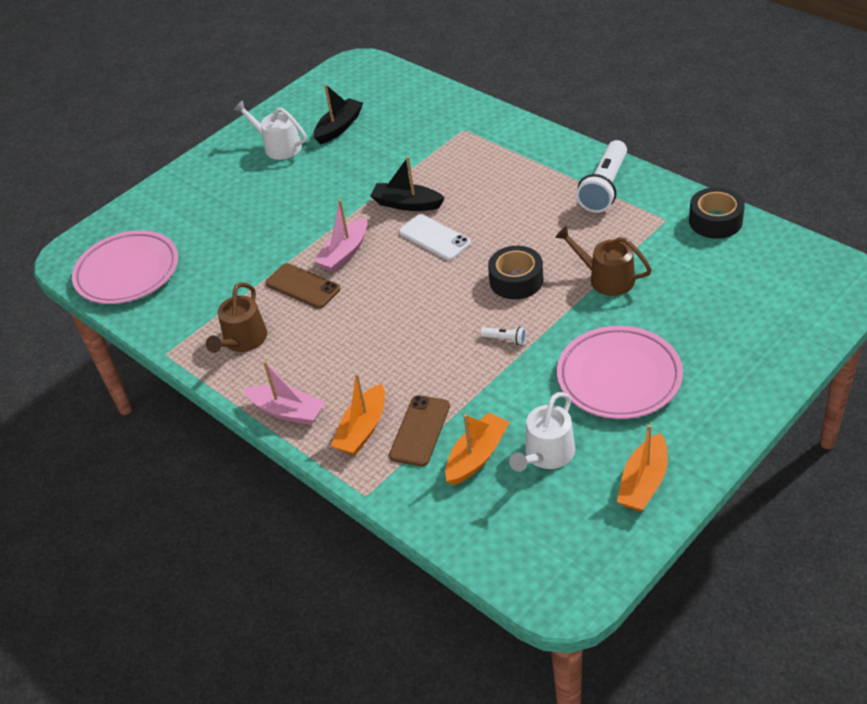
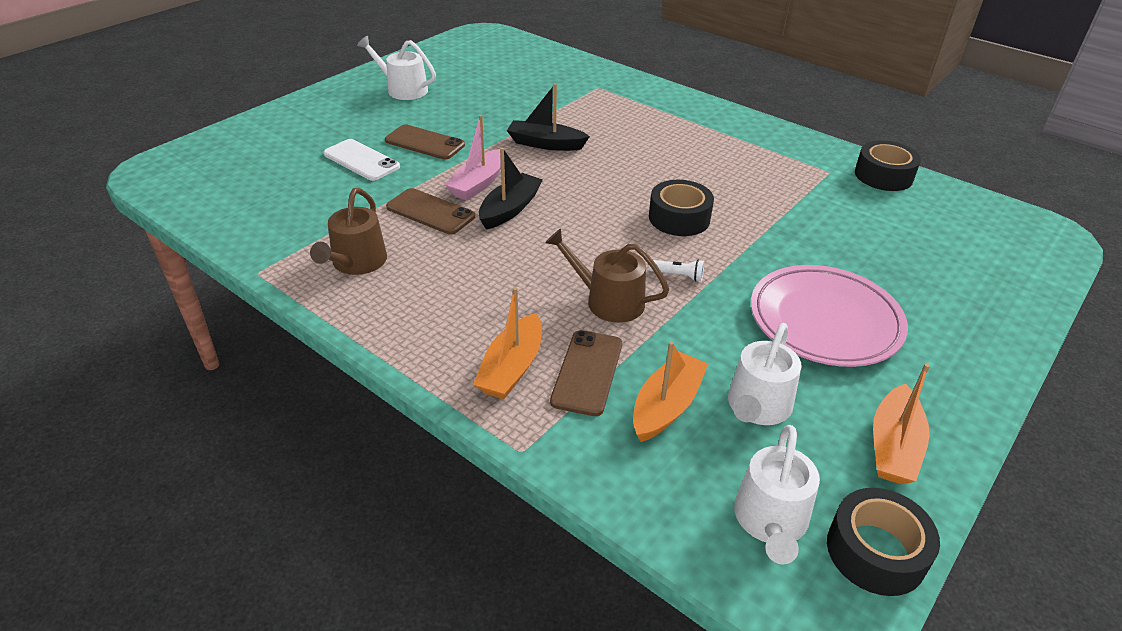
camera: 10 degrees left, 5 degrees down
(127, 272) = (221, 188): pink plate -> none
(287, 411) = (411, 343): pink boat -> none
(298, 210) = (425, 143): none -> brown phone
(339, 127) = (467, 78): black boat -> black boat (509, 209)
(434, 238) = (580, 175): white phone -> white phone (361, 160)
(537, 541) = (770, 521): none -> white watering can
(604, 187) = (756, 141): white flashlight -> none
(606, 278) = (781, 221): brown watering can -> brown watering can (608, 301)
(607, 560) = (875, 551): none -> black tape

